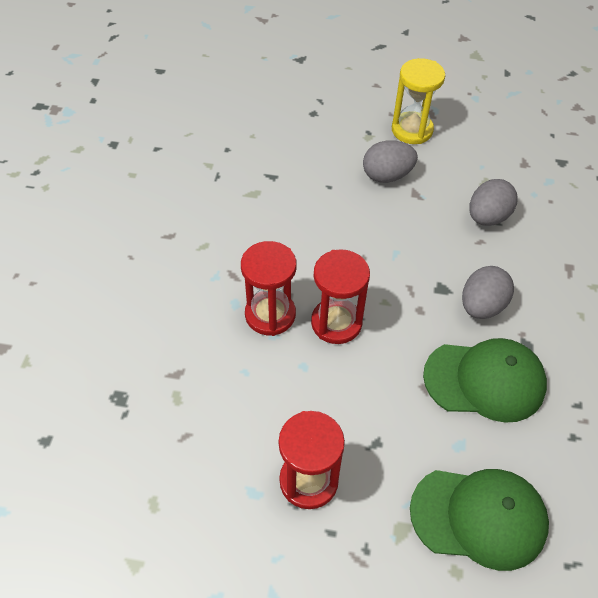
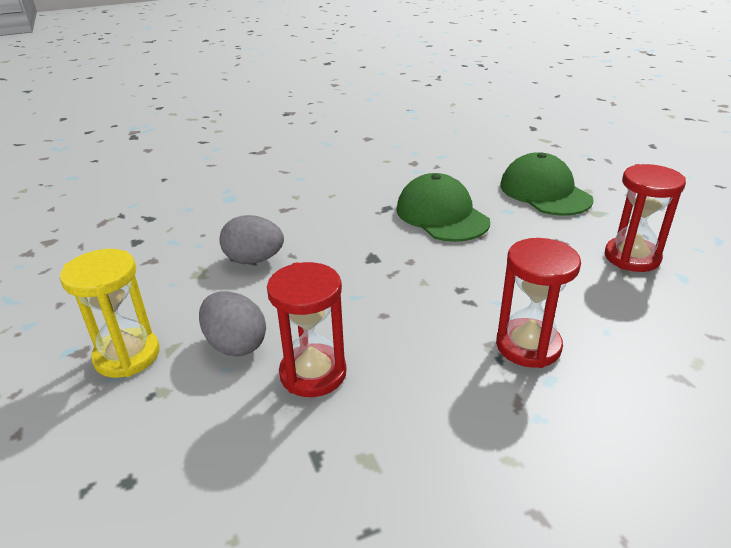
camera: 120 degrees left, 20 degrees down
(336, 323) = (481, 300): red hourglass -> red hourglass (313, 373)
(481, 306) = (370, 234): grey egg -> none

